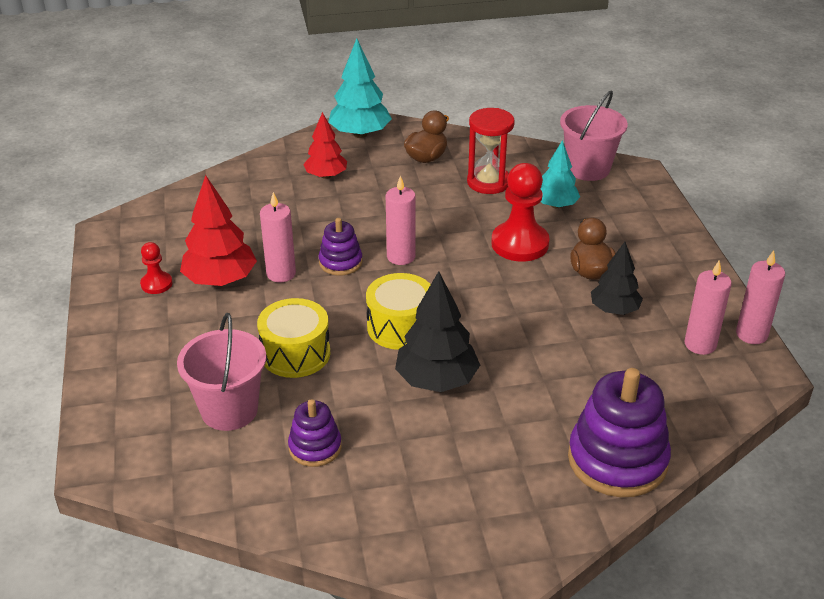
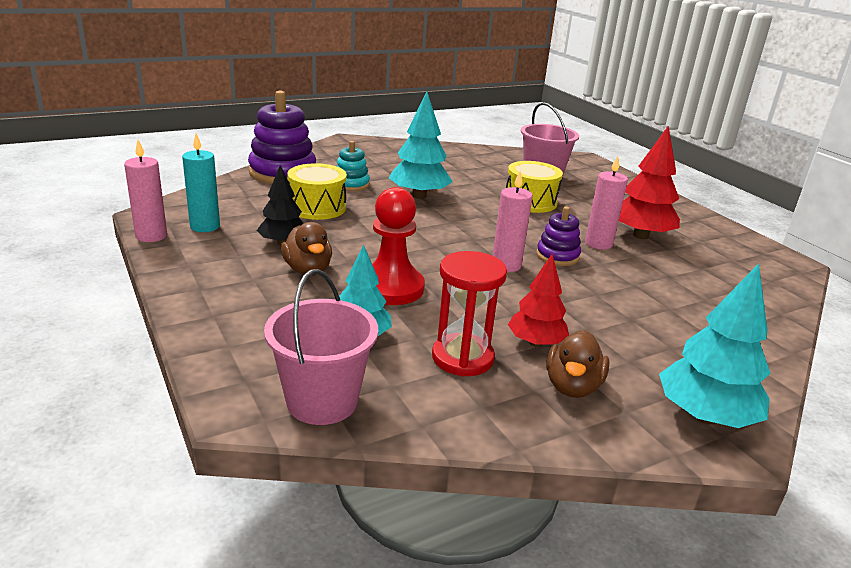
camera: 160 degrees right, 10 degrees down
(156, 284) = (685, 229): red pawn -> none
(315, 447) = (475, 168): purple stacking toy -> none
(326, 176) = (671, 340): red tree -> red tree (536, 343)
(400, 327) = (466, 219): yellow drum -> yellow drum (317, 207)
(437, 380) = (419, 196): black tree -> turquoise tree
(521, 417) = (351, 184): none -> turquoise stacking toy
(700, 344) = (205, 226): pink candle -> turquoise candle

